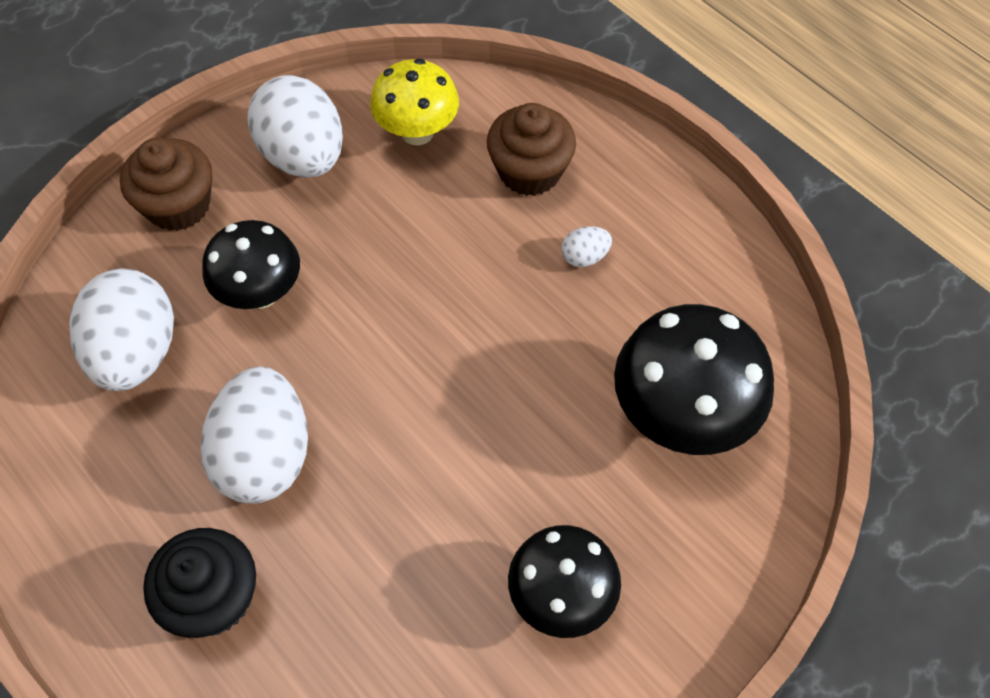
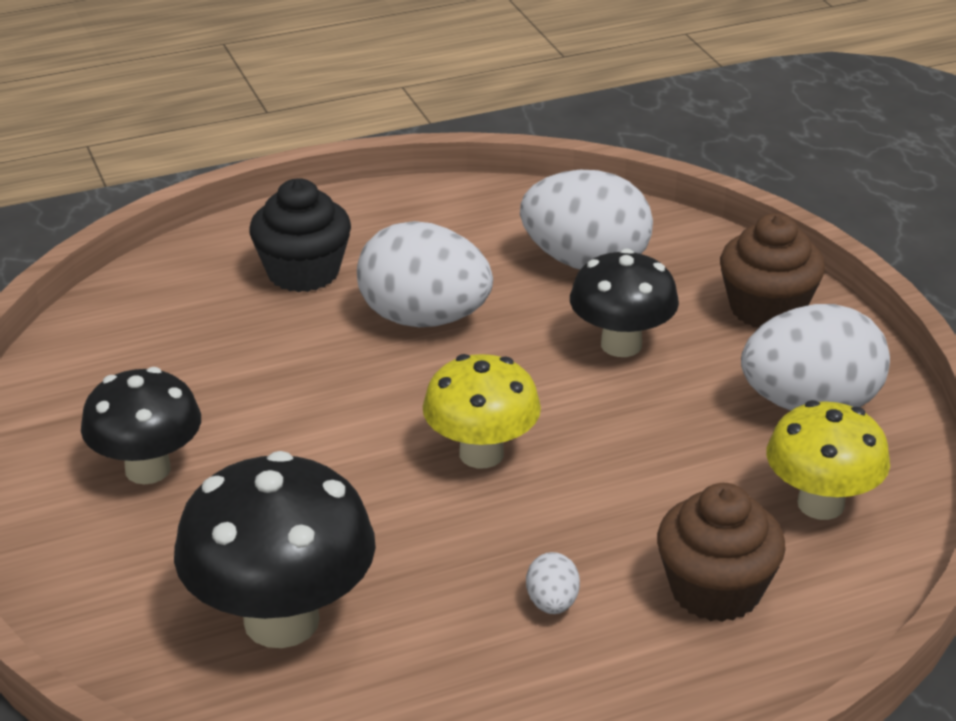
camera: 110 degrees right, 25 degrees down
(441, 349) = (481, 454): none -> yellow mushroom

